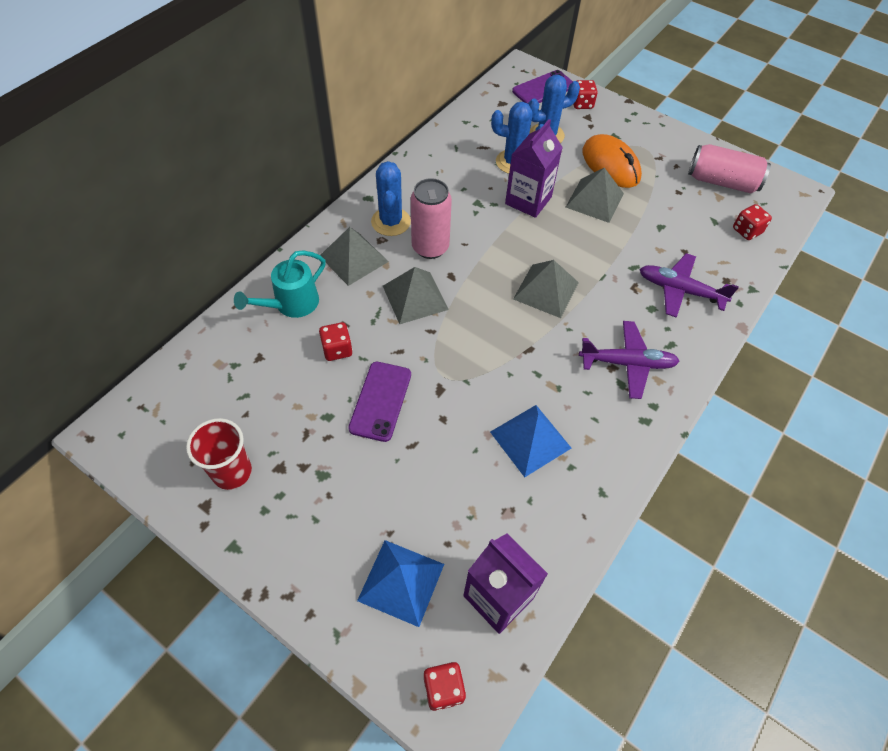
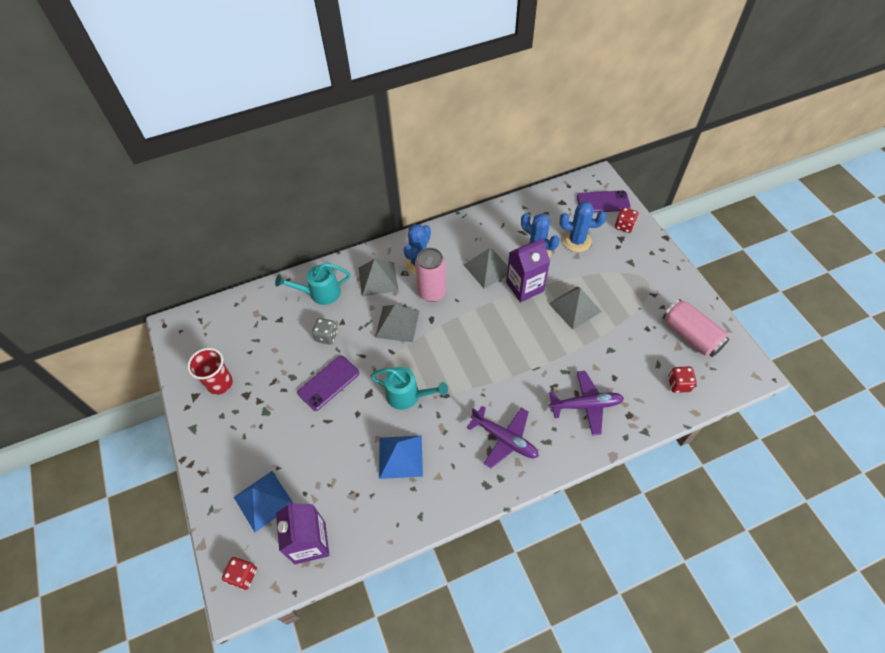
camera: 35 degrees right, 0 degrees up
(337, 349) = (326, 336): red dice -> grey dice
(488, 369) = (408, 395): none -> turquoise watering can
(546, 290) = (487, 359): grey pyramid -> grey pyramid (488, 268)
(610, 165) = (608, 285): orange mouse -> none
(679, 290) = (586, 405): purple plane -> purple plane turned 120 degrees clockwise

